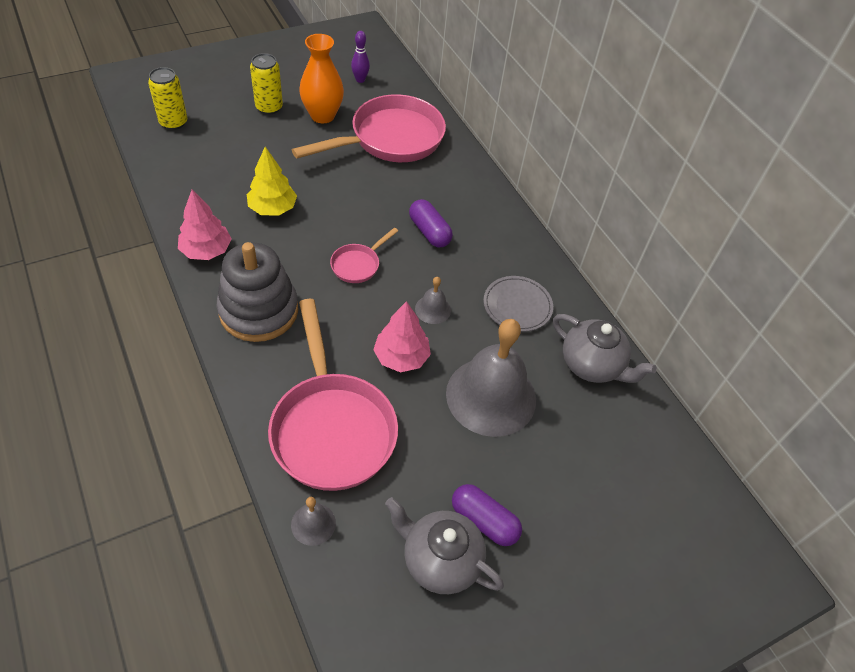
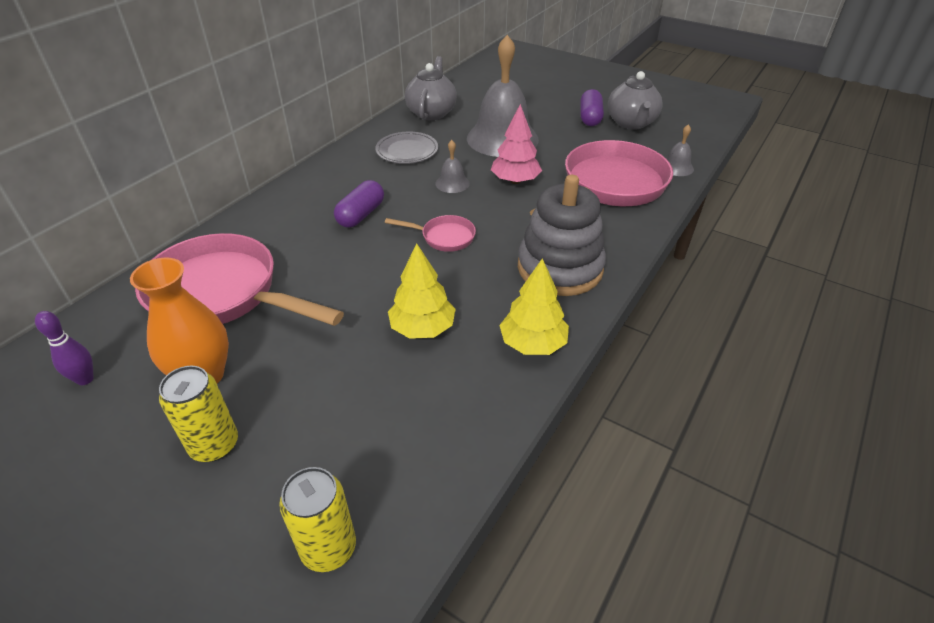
camera: 115 degrees left, 10 degrees down
(206, 251) = (533, 343): pink tree -> yellow tree

